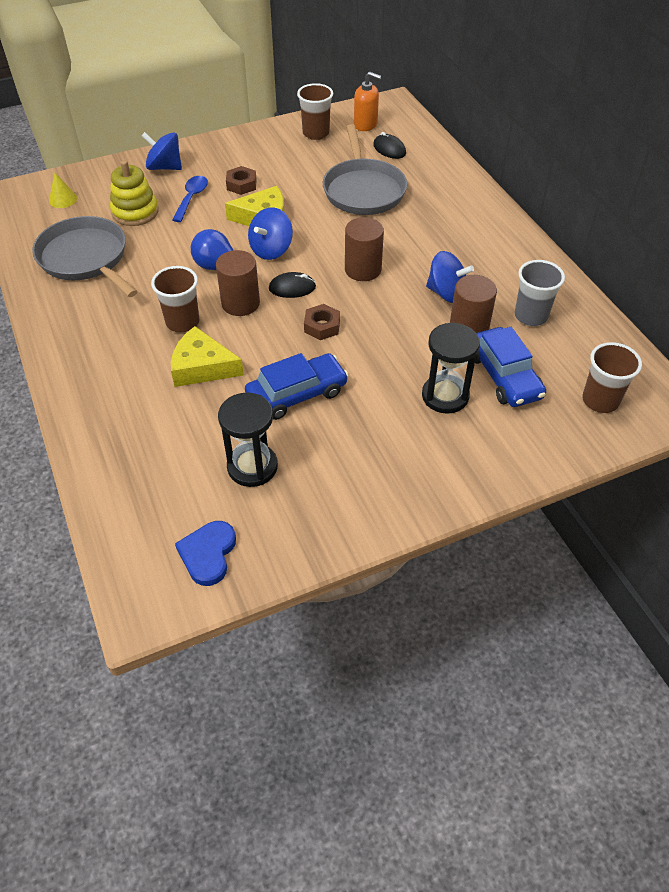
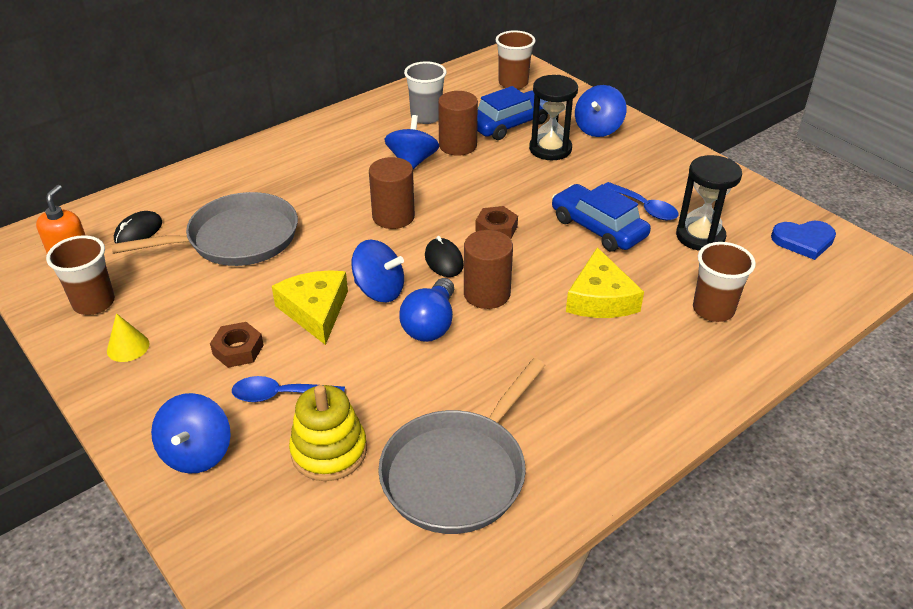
camera: 105 degrees left, 10 degrees down
(63, 199) = (312, 567): yellow cone -> yellow cone (128, 347)
(182, 322) = (540, 332): brown cup -> brown cup (713, 310)
(315, 439) = (644, 207): none -> blue spoon
(479, 449) = (598, 129): none -> blue spinning top

